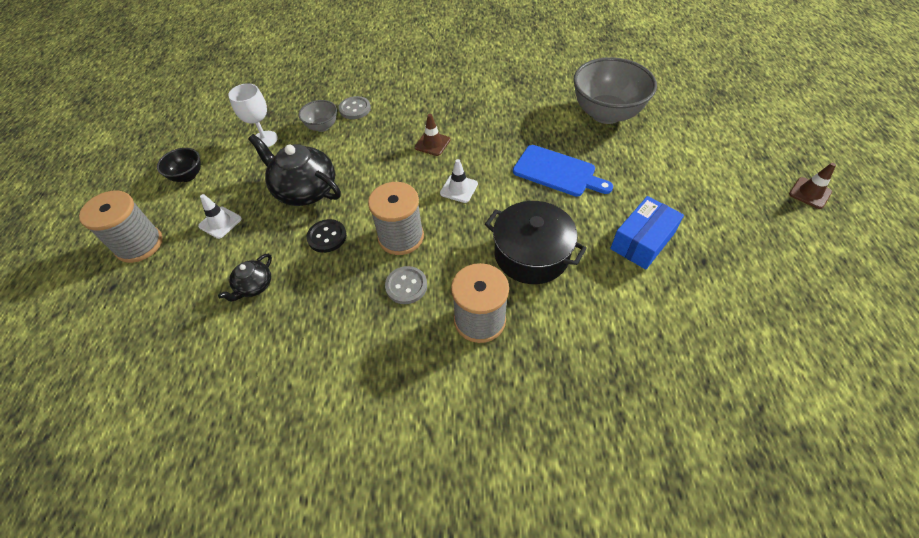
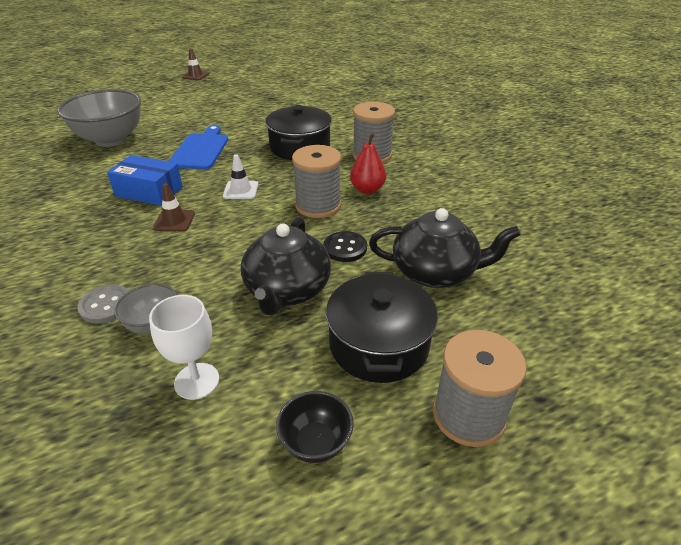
camera: 115 degrees left, 15 degrees down
(220, 222) = (379, 344): white traffic cone -> black pot
(254, 286) = (435, 272): black teapot -> black teapot, size x1.93
(406, 286) = (367, 189): grey button -> red pear
(642, 241) = (264, 114): blue box -> blue box (149, 191)

